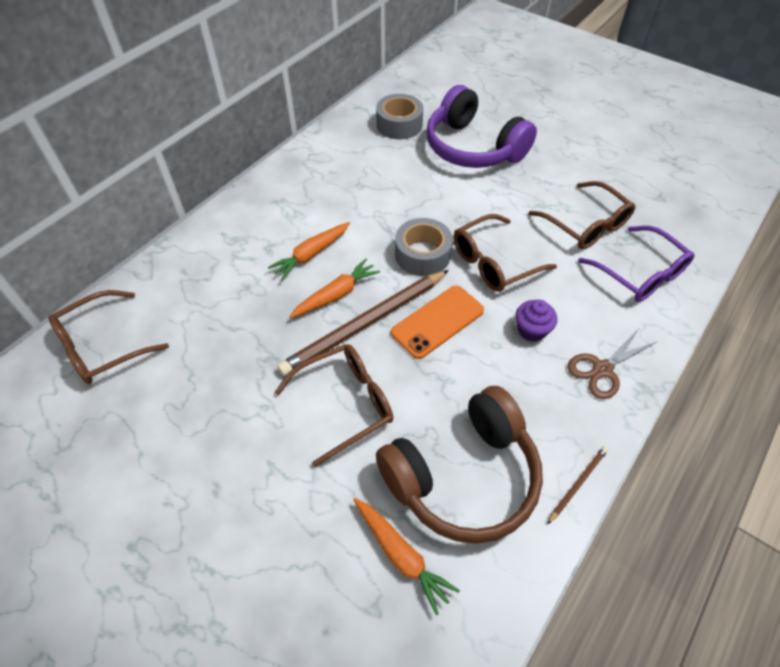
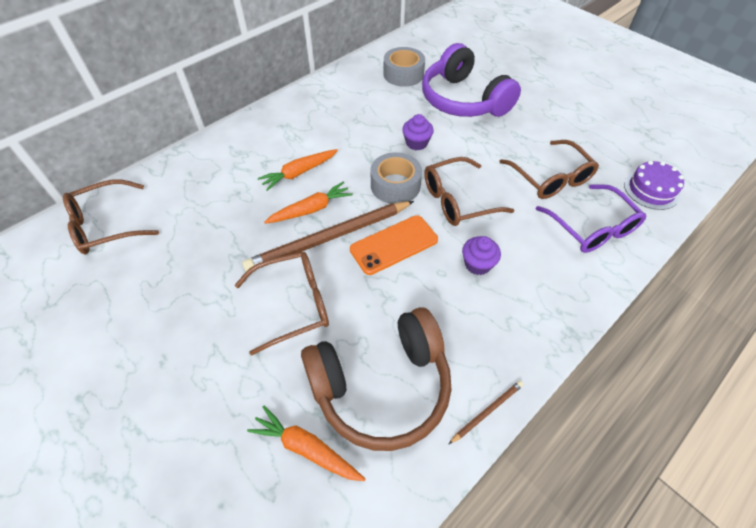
camera: 10 degrees right, 0 degrees up
(401, 555) = (306, 448): orange carrot -> orange carrot turned 150 degrees clockwise
(434, 203) = (416, 143): none -> purple cupcake
(602, 369) = (535, 309): brown scissors -> none
(690, 224) = (651, 190): none -> purple cake

